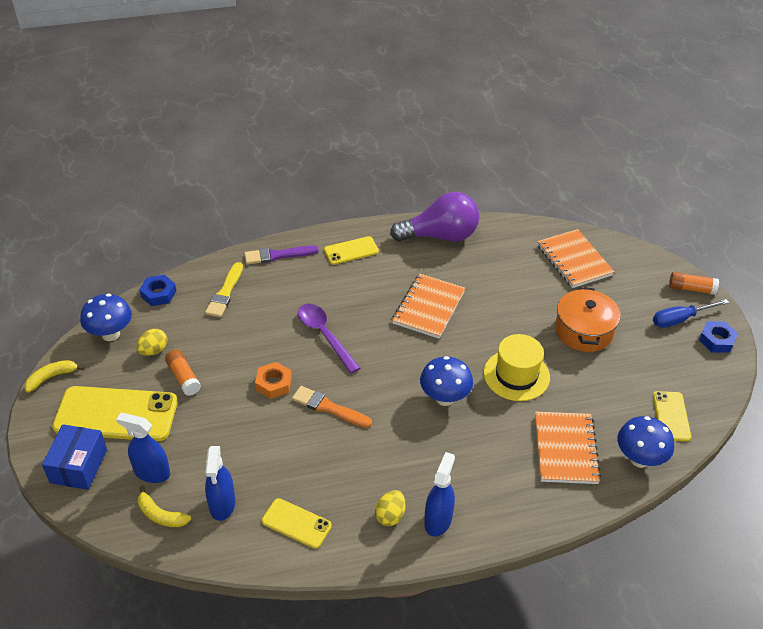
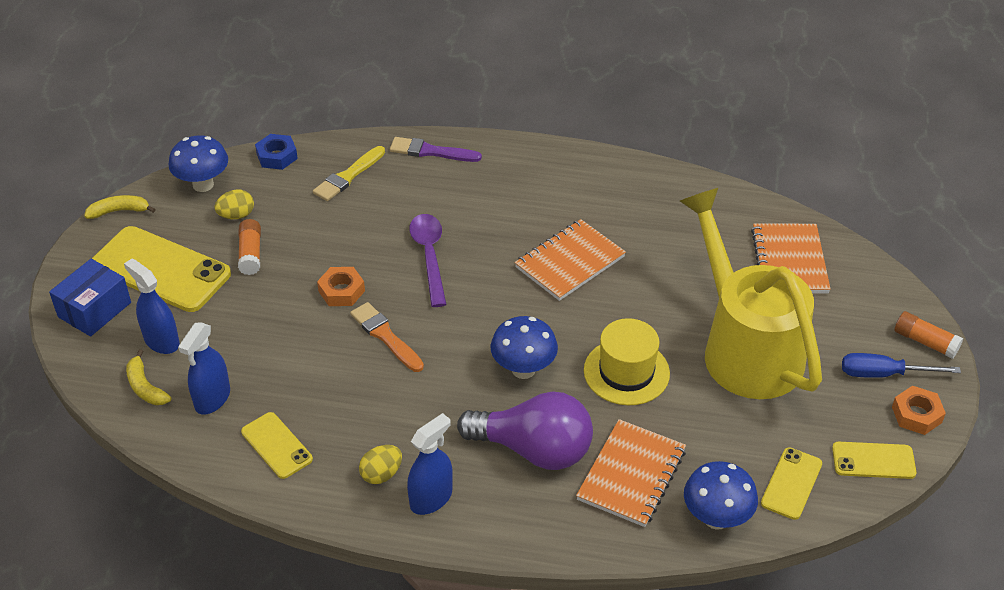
camera: 25 degrees right, 0 degrees up
(351, 251) = (519, 170): yellow phone -> yellow phone (873, 460)
(440, 236) = (637, 183): purple light bulb -> purple light bulb (534, 449)
(584, 331) = (745, 348): orange pot -> yellow watering can
(716, 340) = (916, 414): blue nut -> orange nut

